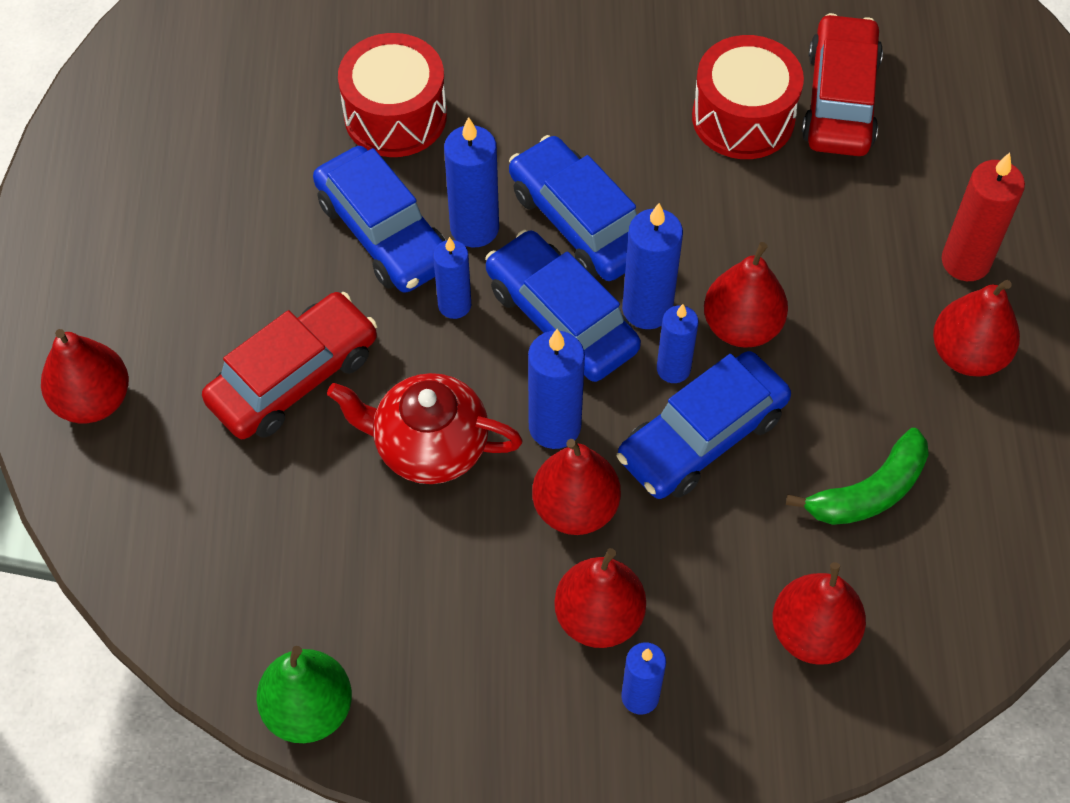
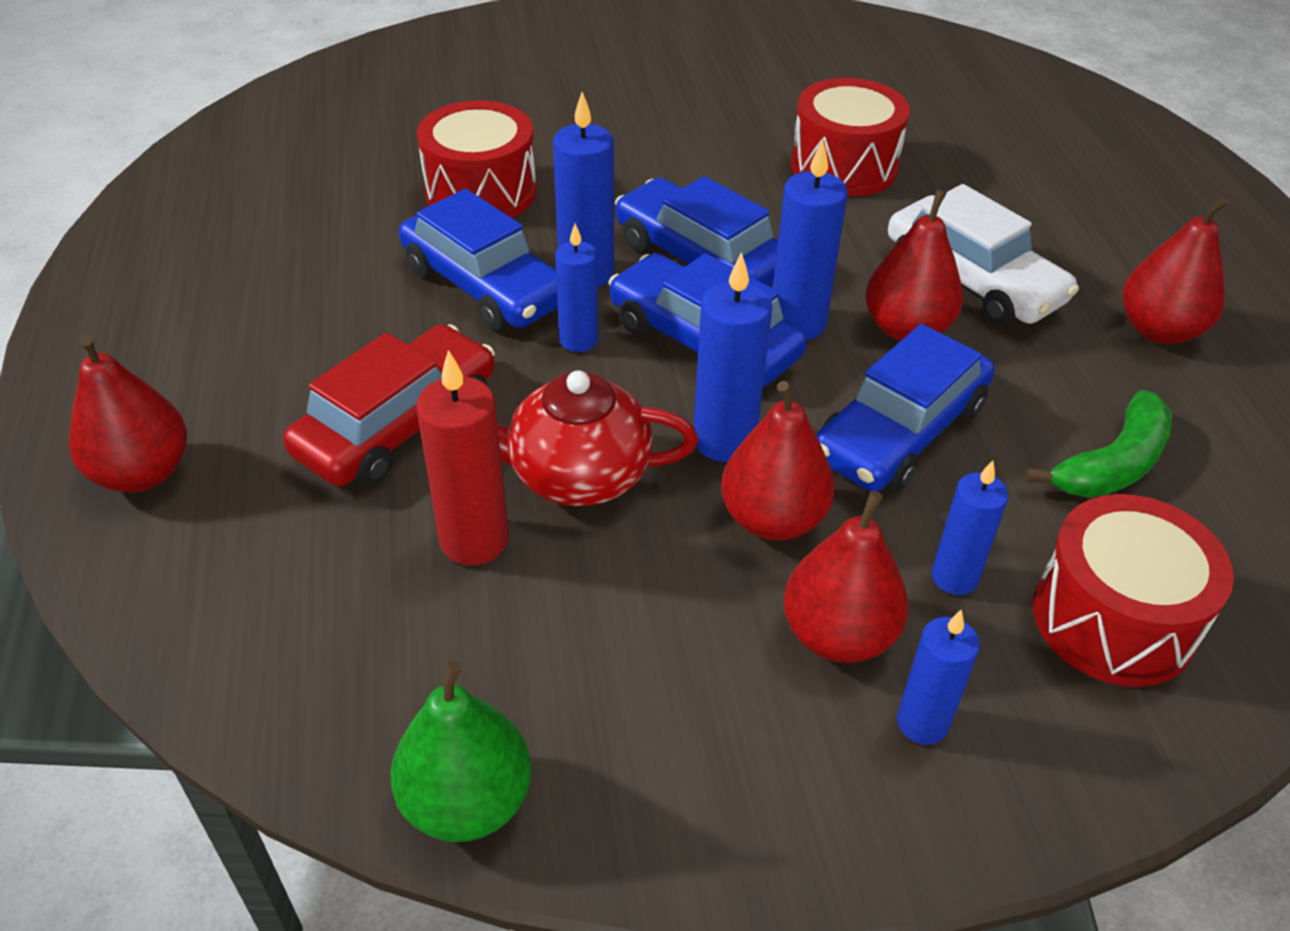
camera: 10 degrees left, 15 degrees down
(673, 369) = (844, 373): blue candle -> blue candle (954, 577)
(813, 633) = (1113, 619): red pear -> red drum
(820, 276) = (973, 280): none -> white car
(840, 99) = (935, 146): red car -> none
(965, 261) = (1117, 255): red candle -> red candle (474, 540)

